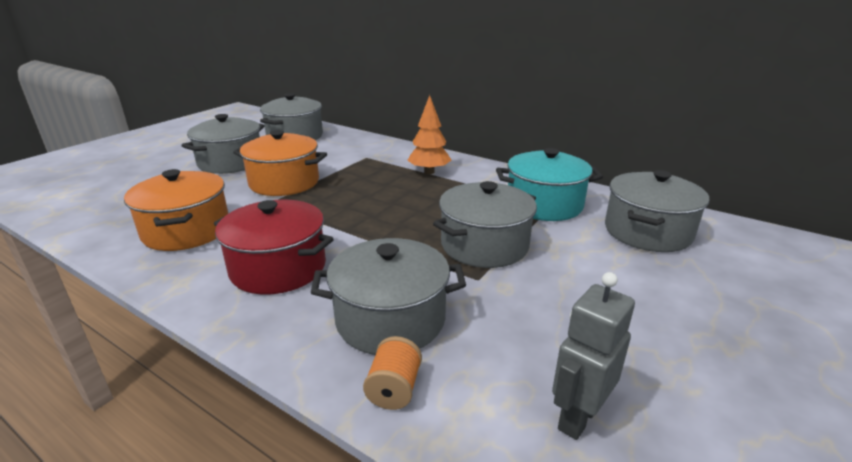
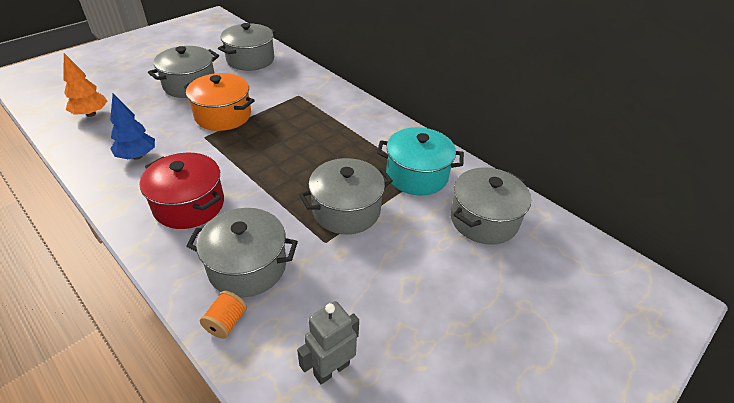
camera: 10 degrees right, 15 degrees up
(186, 231) = (137, 156): orange pot -> blue tree
(429, 172) = (342, 121): orange tree -> orange tree (91, 114)

